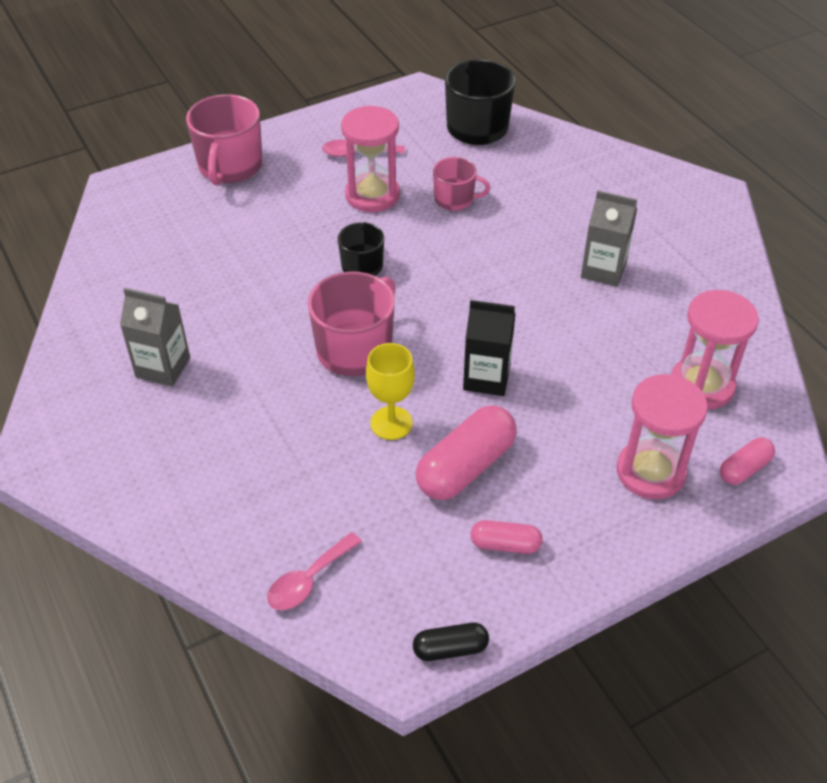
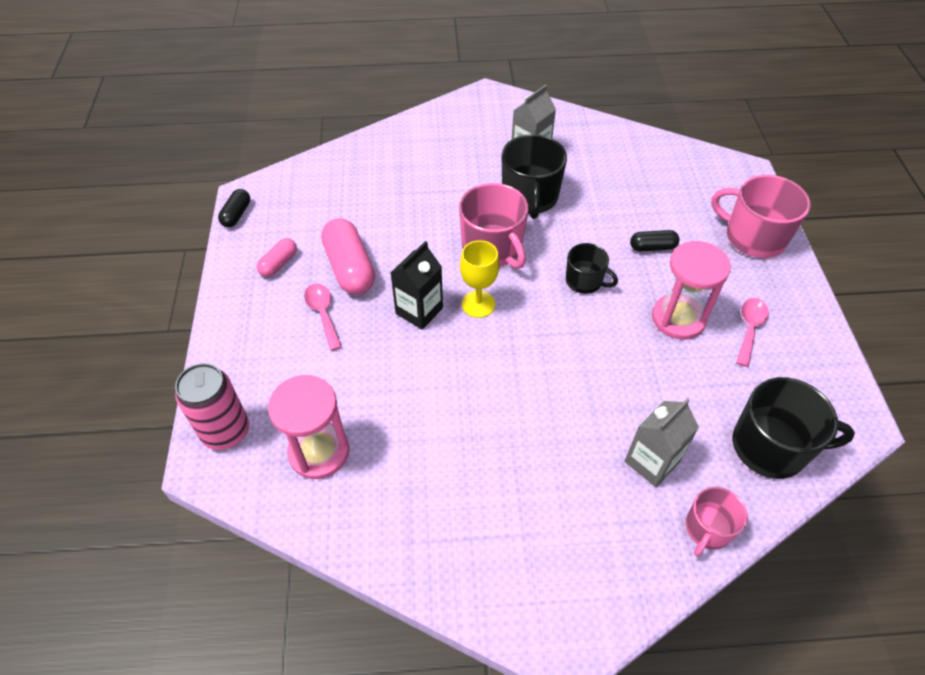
camera: 115 degrees right, 5 degrees up
(251, 343) = (530, 197): none -> black mug
(283, 229) = (652, 247): none -> black capsule
(308, 580) = (325, 173): pink spoon -> pink spoon (323, 313)
(391, 423) = (412, 244): yellow goblet -> yellow goblet (478, 304)
(455, 199) = (649, 377): pink mug -> pink mug (707, 529)
(603, 270) = (494, 452): grey carton -> grey carton (651, 462)
(650, 472) = (269, 369): pink hourglass -> none
(744, 469) = (226, 432): pink capsule -> pink can

